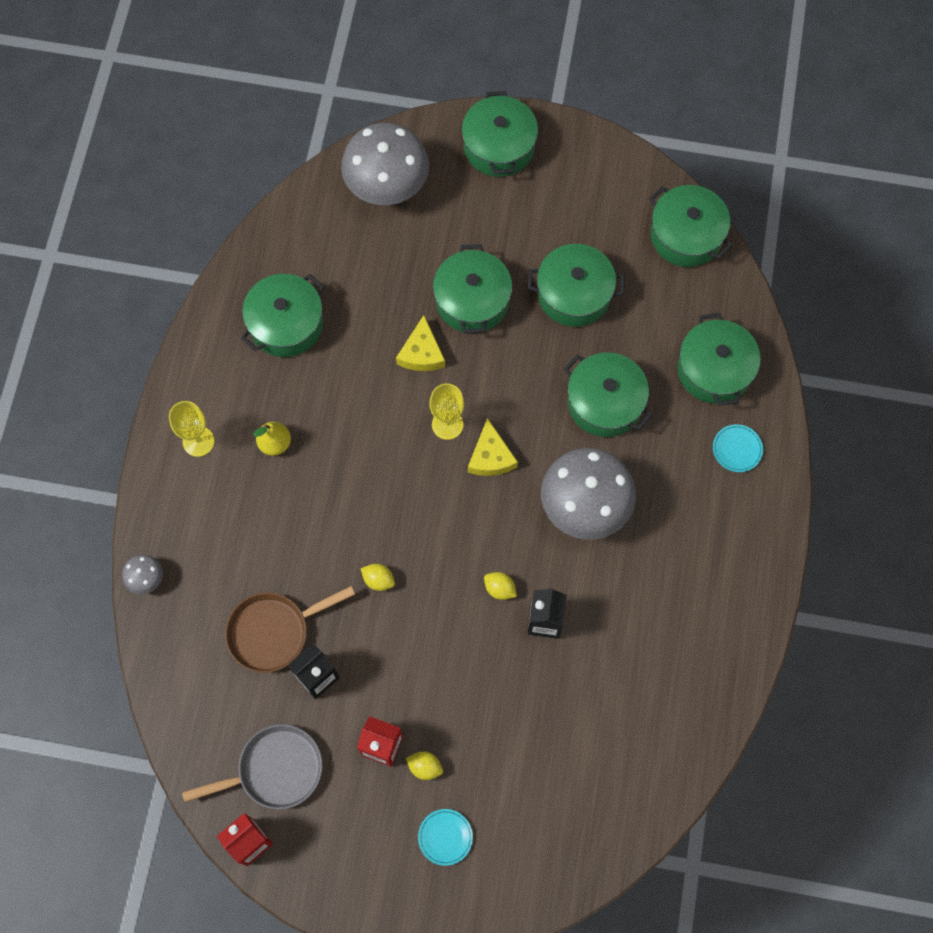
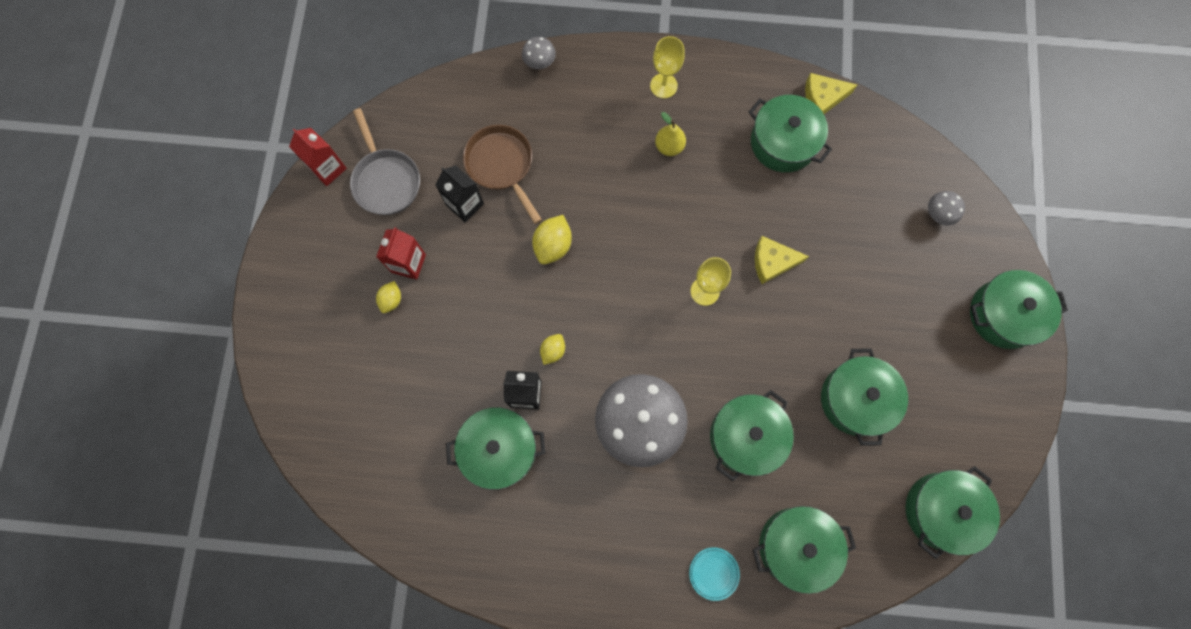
camera: 85 degrees right, 5 degrees up
(378, 580) = (553, 245): yellow lemon -> yellow lemon, size x1.62
(387, 187) = (938, 214): grey mushroom -> grey mushroom, size x0.43
(445, 837) = (333, 322): turquoise plate -> none
(472, 300) = (833, 303): green pot -> green pot (499, 449)
(490, 456) = (678, 333): yellow cheese -> yellow cheese (823, 98)

